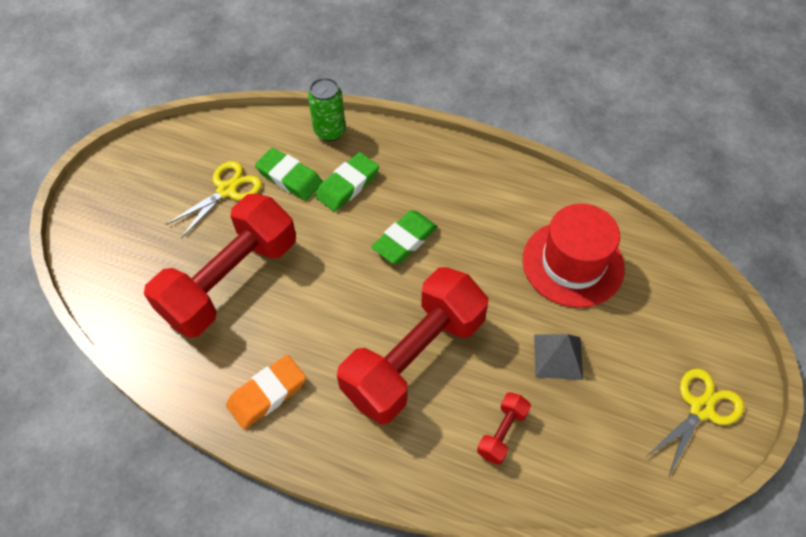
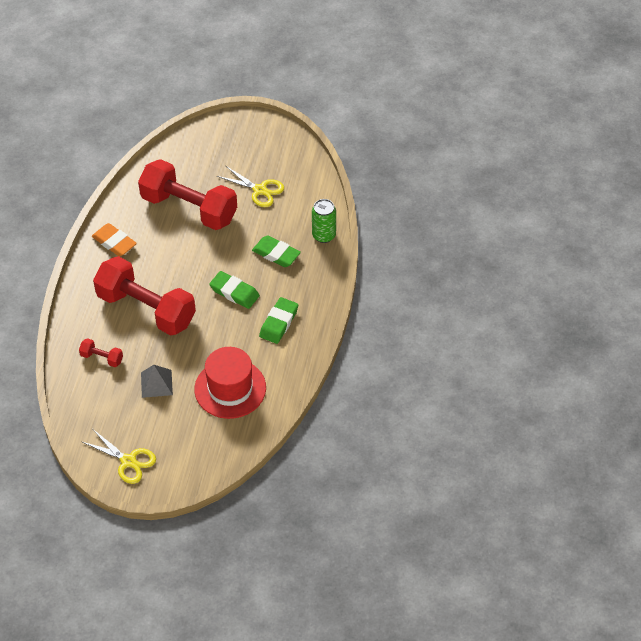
camera: 80 degrees right, 5 degrees down
(289, 177) = (277, 221): green eraser -> green eraser (279, 323)

